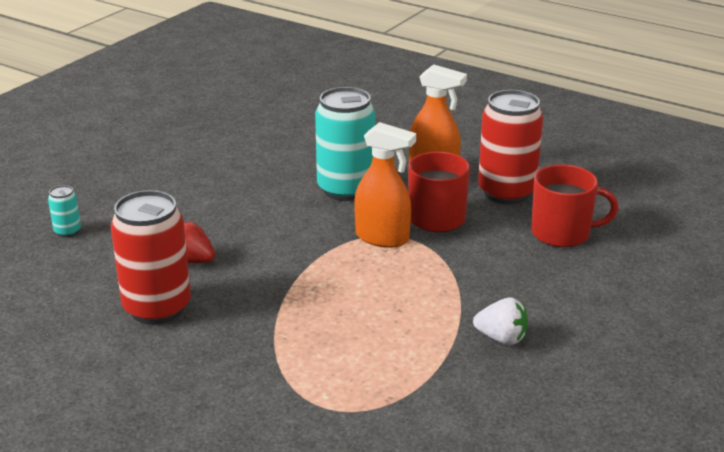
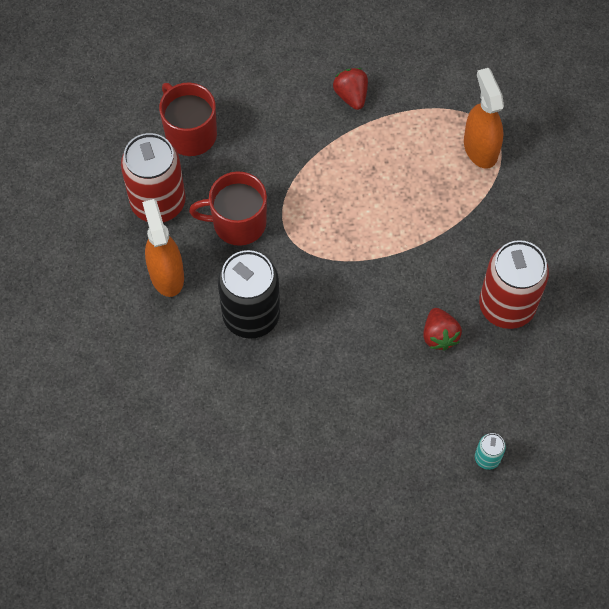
camera: 130 degrees left, 35 degrees up
(345, 189) = (251, 315): turquoise can -> black can
(382, 238) = (298, 238): orange spray bottle -> orange spray bottle (480, 148)
(501, 338) = (351, 95): white strawberry -> red strawberry

